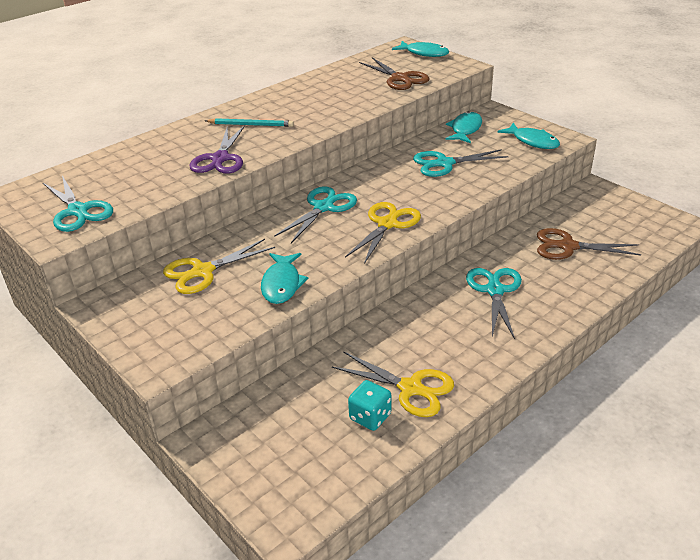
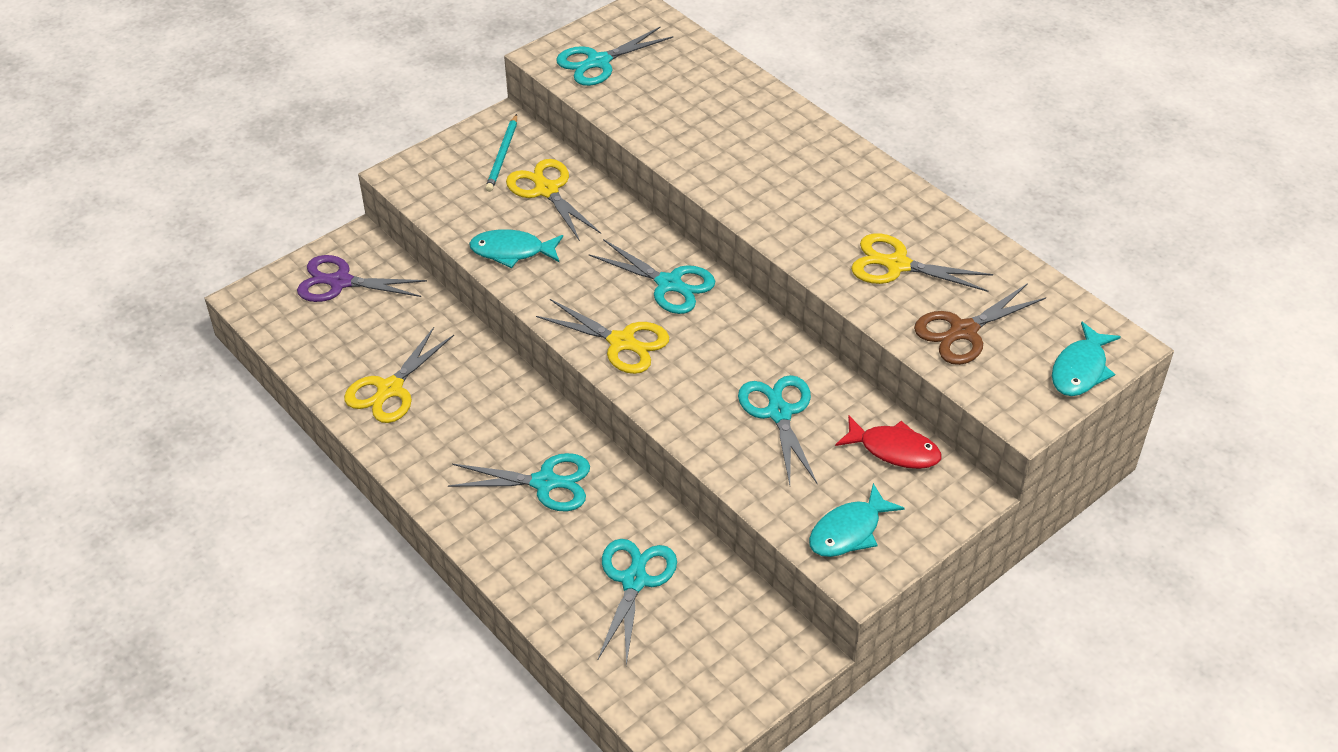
camera: 90 degrees right, 10 degrees up
(220, 159) = (705, 154): purple scissors -> purple scissors (340, 282)
(251, 125) = (800, 175): turquoise pencil -> turquoise pencil (502, 155)
(344, 95) = (897, 265): none -> yellow scissors
(370, 417) = (358, 356): turquoise dice -> none
(465, 129) = (894, 450): turquoise fish -> red fish
(568, 246) = (634, 581): brown scissors -> turquoise scissors

